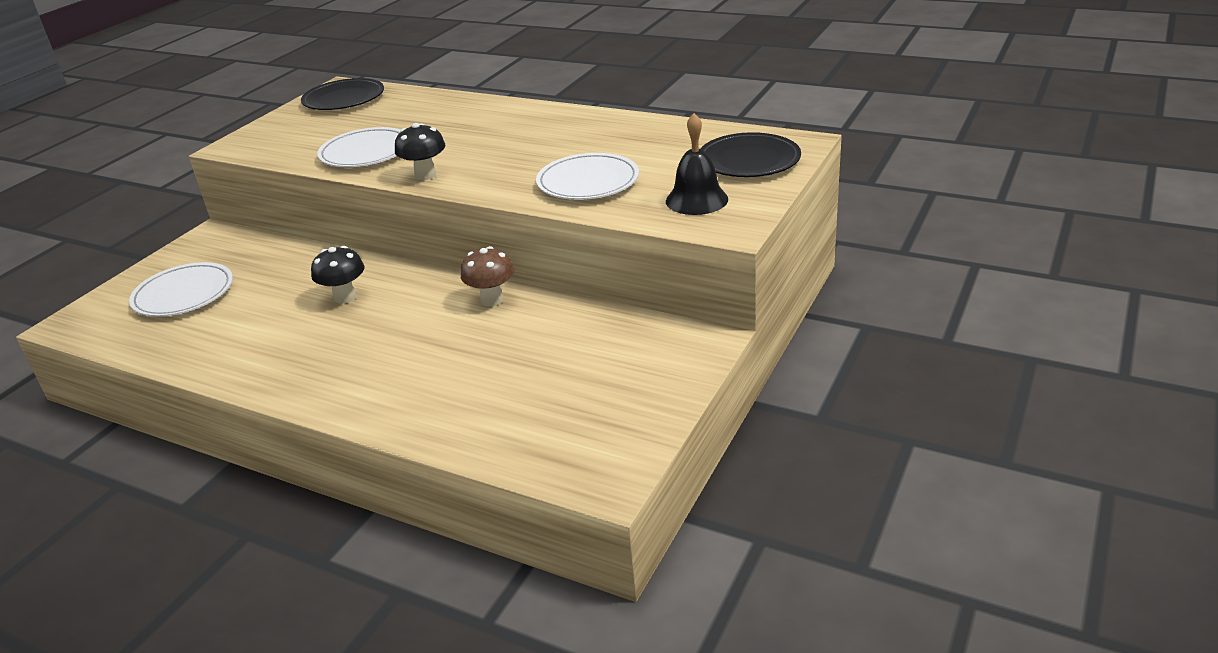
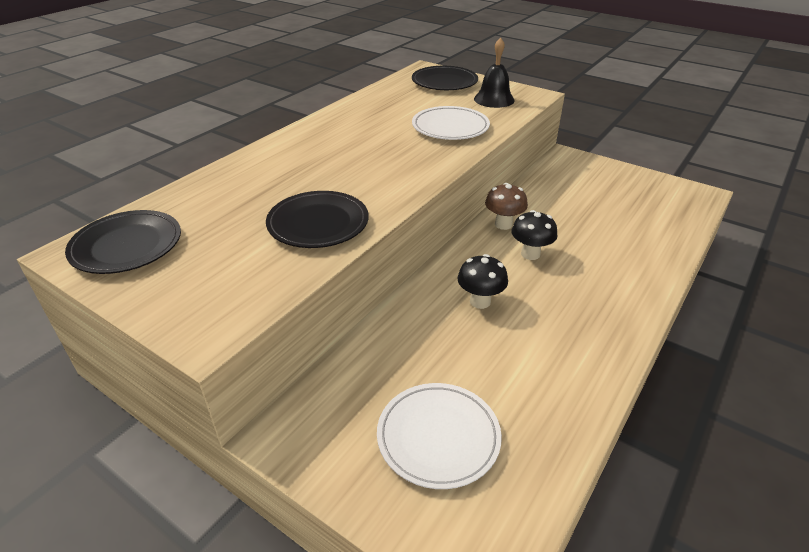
camera: 85 degrees left, 5 degrees up
(366, 153) = (318, 223): white plate -> black plate
(425, 175) = (398, 190): black mushroom -> black mushroom (530, 254)

